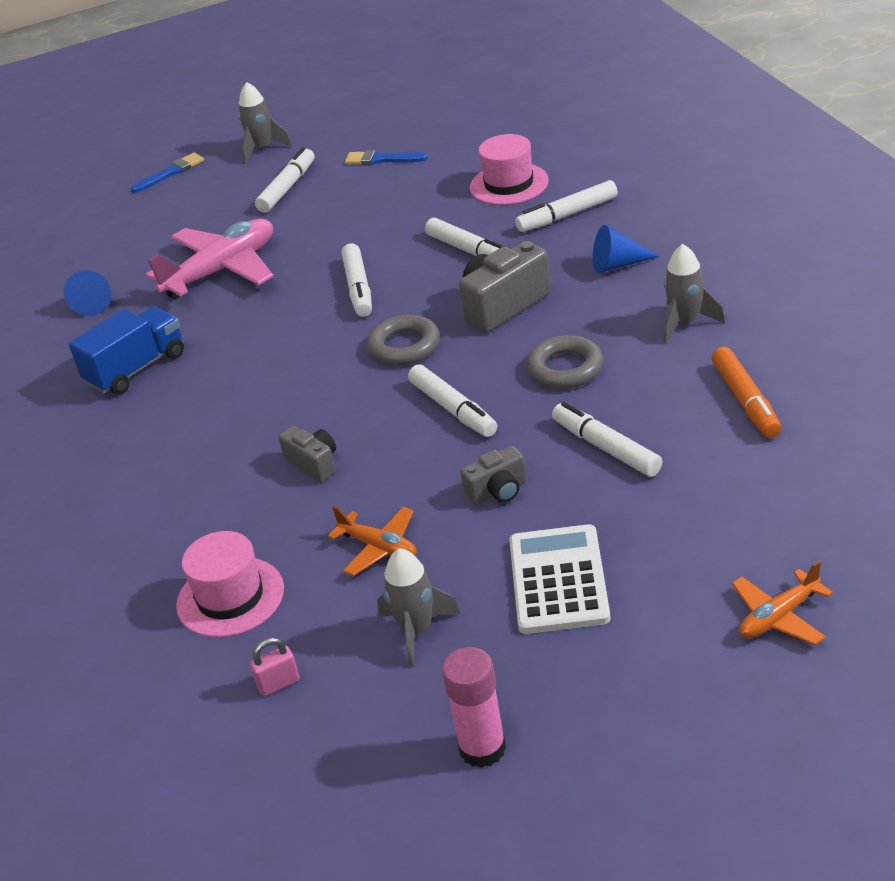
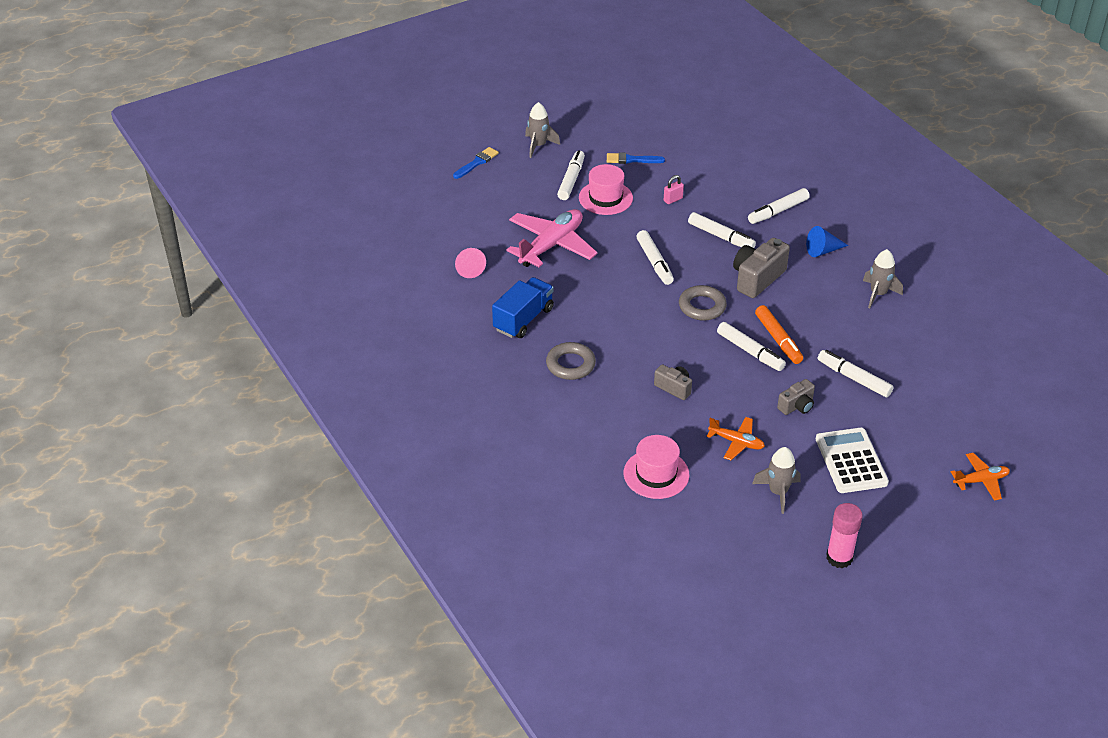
camera: 15 degrees left, 5 degrees up
(94, 303) = (468, 268): blue cone -> pink cone
(279, 684) = (708, 525): pink padlock -> pink padlock (673, 199)
(509, 184) = (730, 185): pink hat -> pink hat (605, 198)
(565, 368) = (812, 324): grey ring -> grey ring (570, 365)
(746, 401) = (929, 348): orange marker -> orange marker (778, 339)
(779, 617) = (981, 481): orange plane -> orange plane turned 150 degrees counterclockwise

